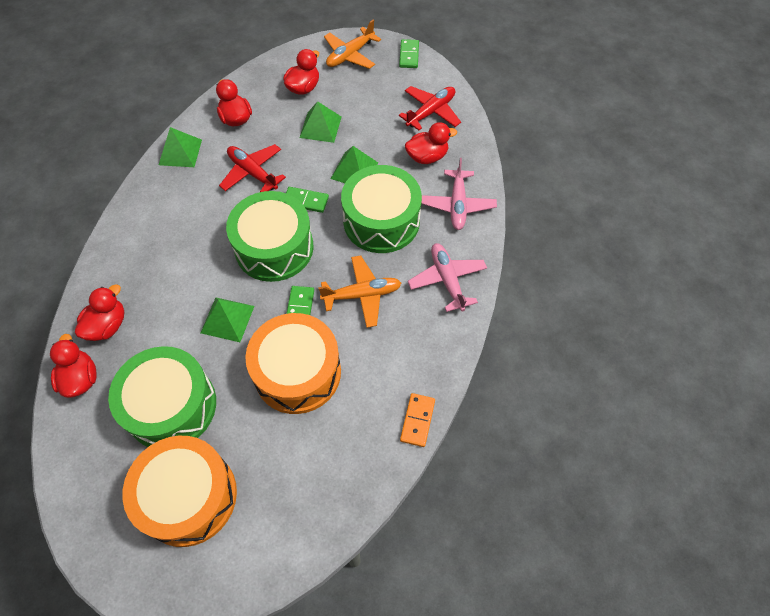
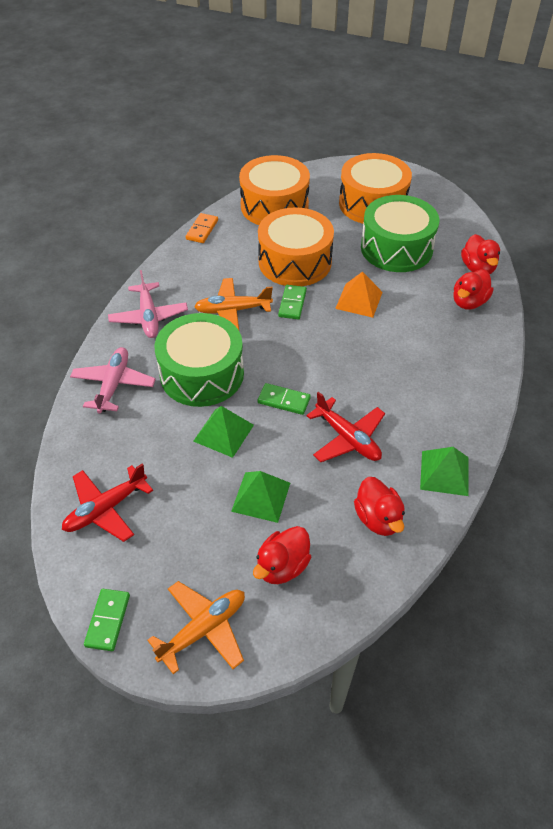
camera: 175 degrees left, 10 degrees down
(227, 319) = (359, 300): green pyramid -> orange pyramid
(274, 248) = (318, 355): green drum -> none
(327, 479) = (274, 206): none -> orange drum
(427, 157) = (130, 444): red duck -> none

